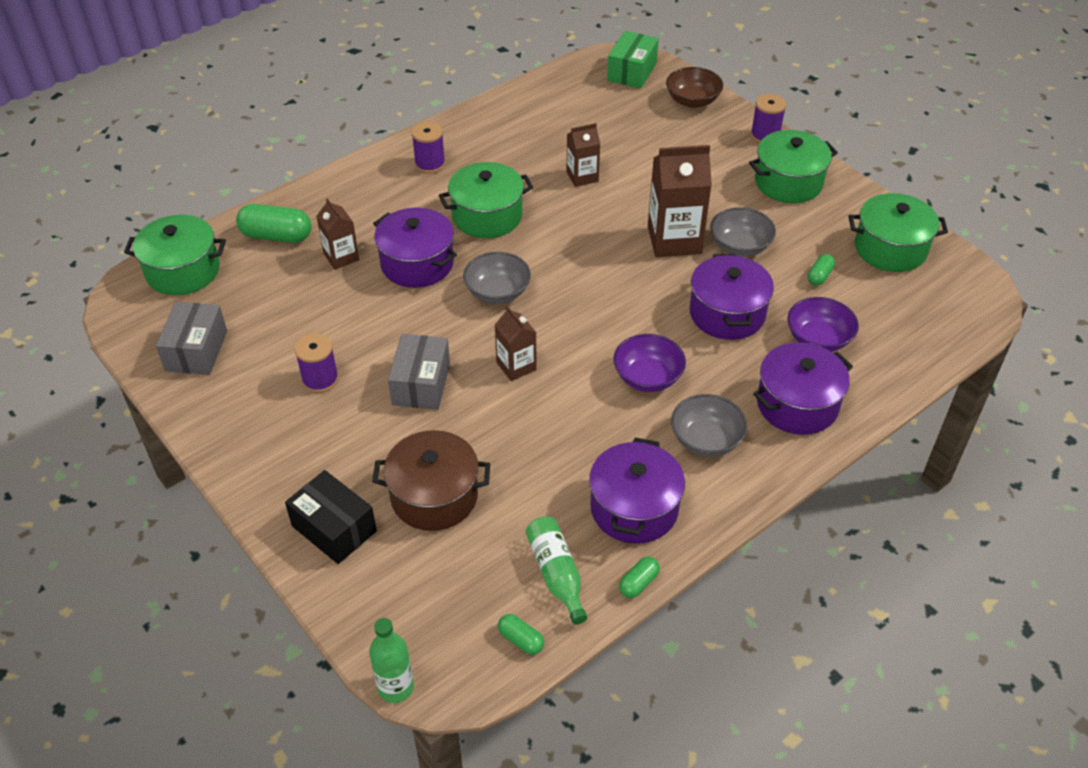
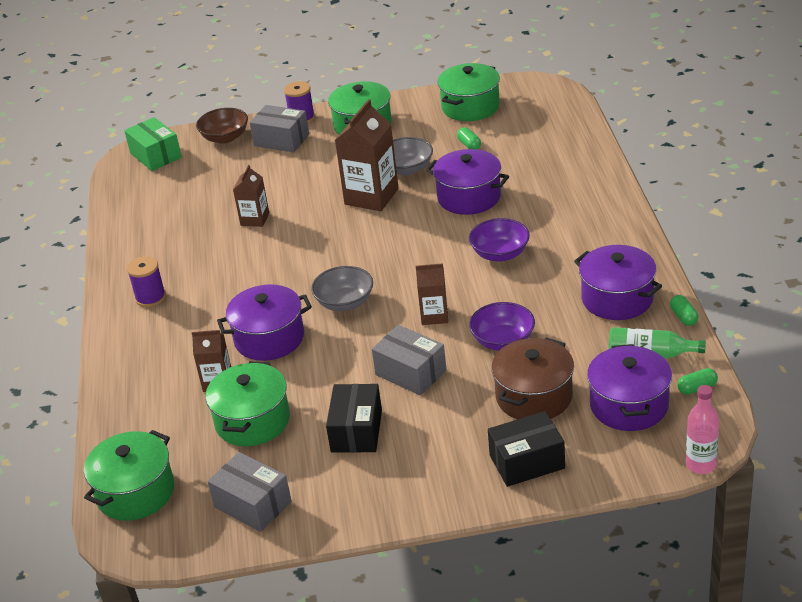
camera: 55 degrees left, 10 degrees down
(276, 236) = (149, 417): green capsule -> none
(320, 379) = (356, 431): purple spool -> black box
(396, 687) = (700, 465): green bottle -> pink bottle
(487, 216) = (250, 283): green pot -> green pot (252, 421)
(706, 440) = (580, 246): grey bowl -> none
(718, 138) = (281, 140): none -> grey box
(797, 404) = (579, 196): purple pot -> purple pot (629, 405)
(818, 339) = (527, 166): purple bowl -> purple bowl (503, 341)

